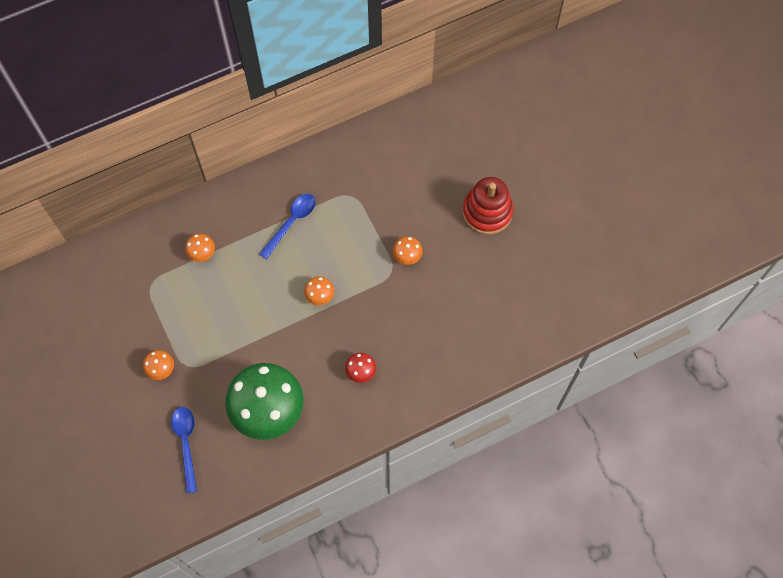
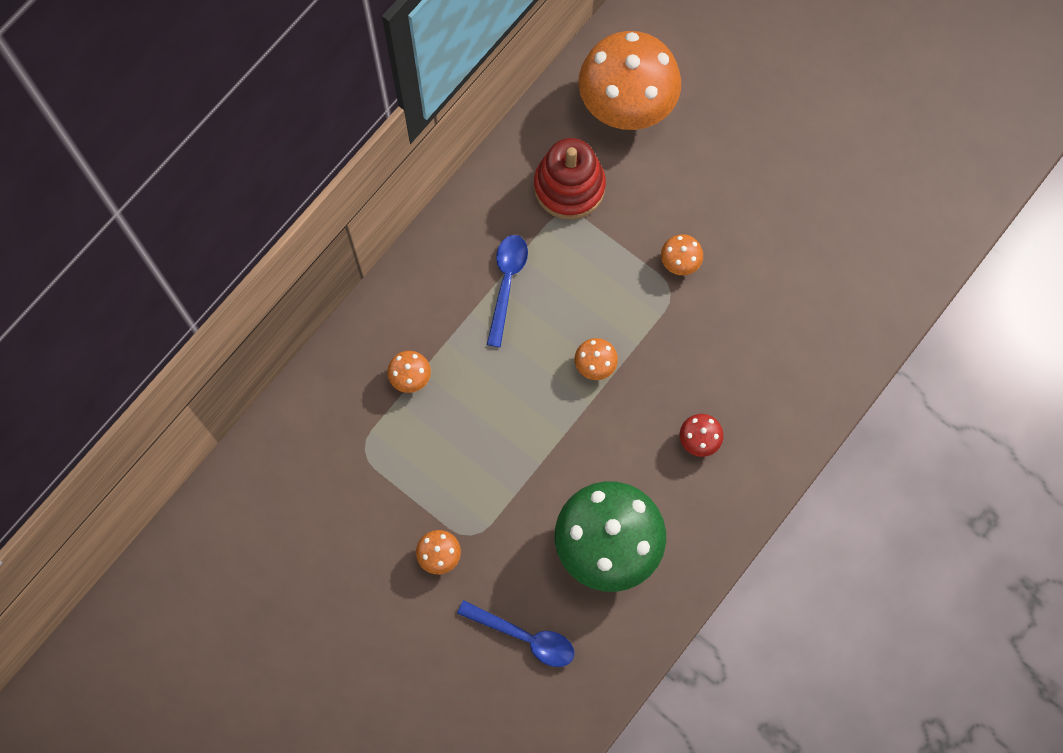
camera: 25 degrees left, 5 degrees up
(186, 444) = (524, 637): blue spoon -> blue spoon turned 150 degrees clockwise
(425, 145) = (626, 104): none -> orange mushroom
(487, 212) = (751, 159): red stacking toy -> red stacking toy (569, 187)

